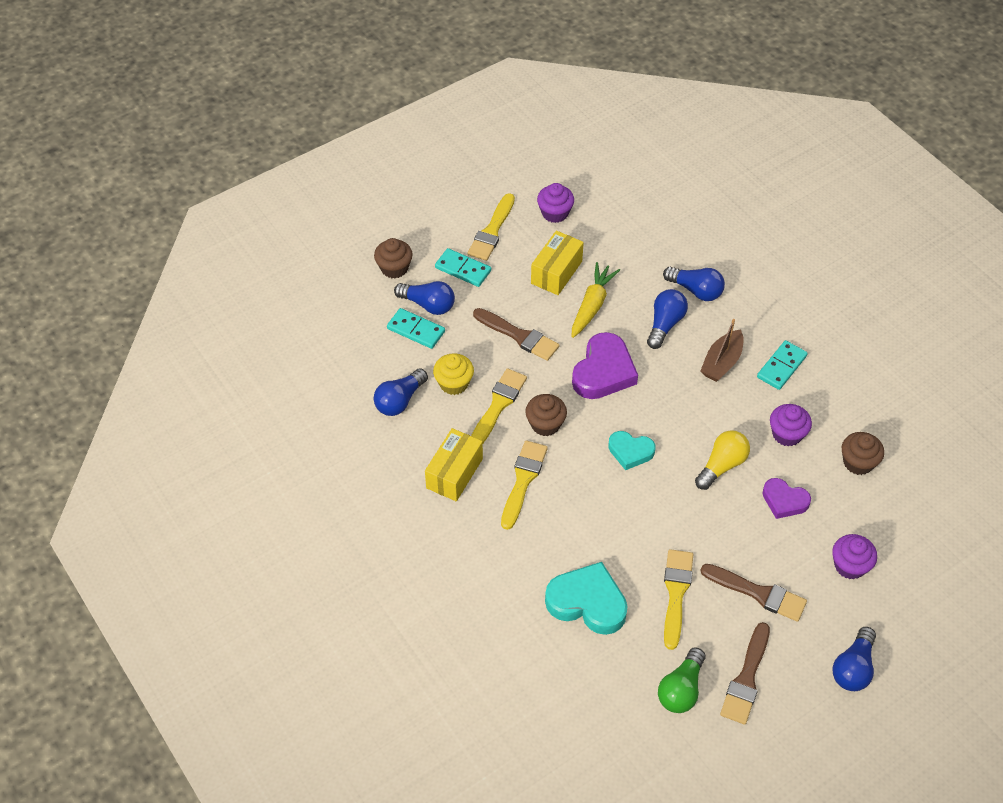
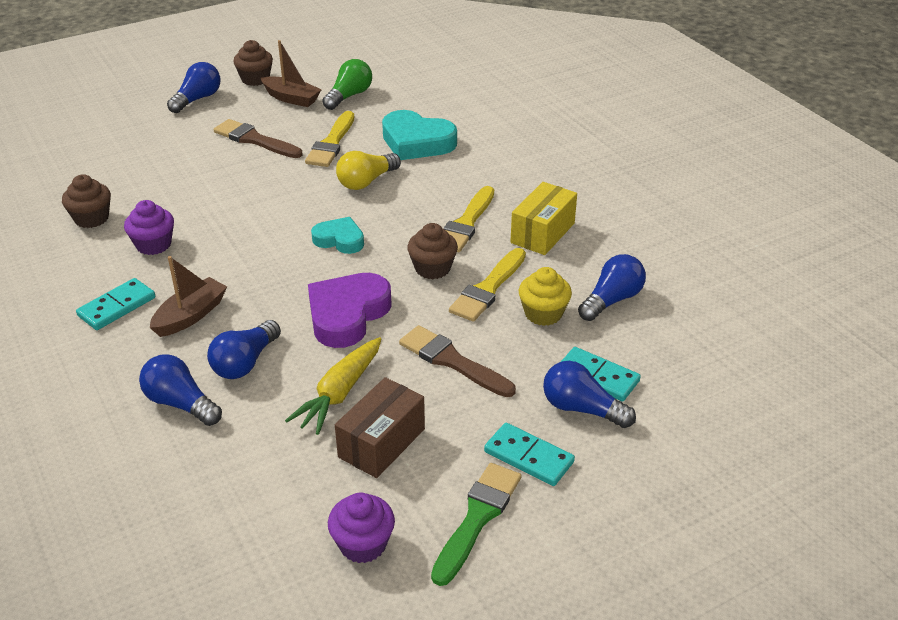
camera: 175 degrees left, 15 degrees down
(394, 268) = (639, 466): brown cupcake -> brown cupcake (255, 79)
(492, 231) = (477, 518): yellow brush -> green brush
(556, 272) = (382, 443): yellow box -> brown box
(722, 465) = (242, 223): yellow light bulb -> yellow light bulb (366, 181)
(746, 678) = (291, 98): brown brush -> brown boat
(784, 501) = (191, 195): purple heart -> none
(850, 565) = (157, 151): purple cupcake -> none

